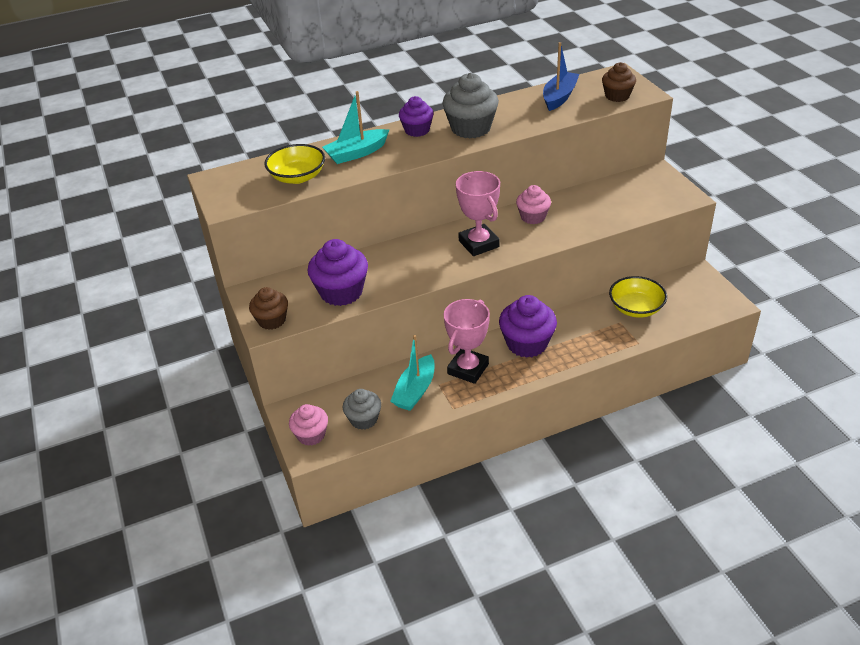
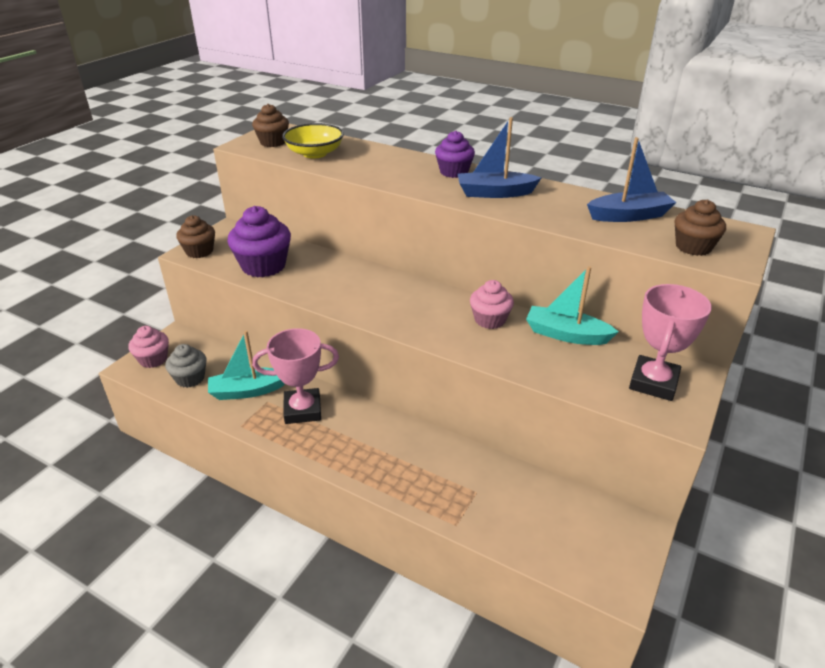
camera: 50 degrees right, 5 degrees down
(242, 190) = (273, 142): none -> brown cupcake
(357, 153) = (380, 162): turquoise boat -> turquoise boat (566, 335)
(471, 128) = (495, 193): grey cupcake -> blue boat
(479, 244) = (407, 306): pink trophy -> pink trophy (653, 382)
(527, 343) = (373, 433): purple cupcake -> none
(636, 308) = (513, 495): yellow bowl -> none

